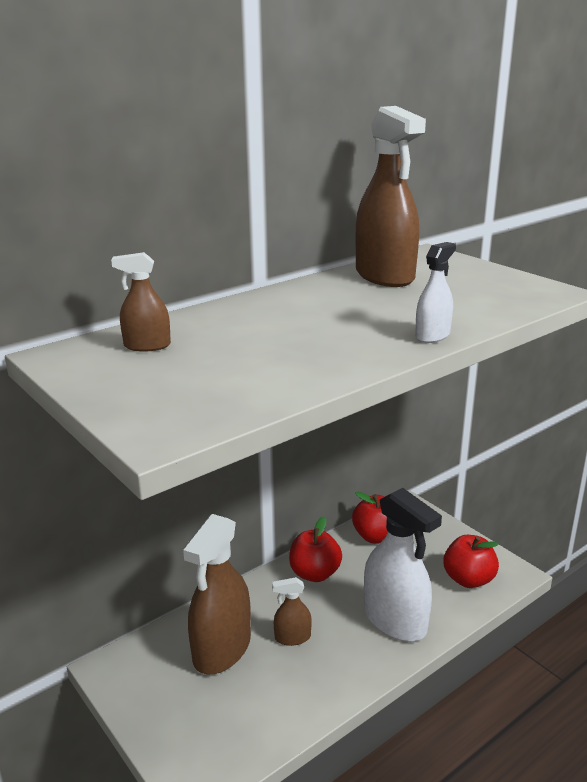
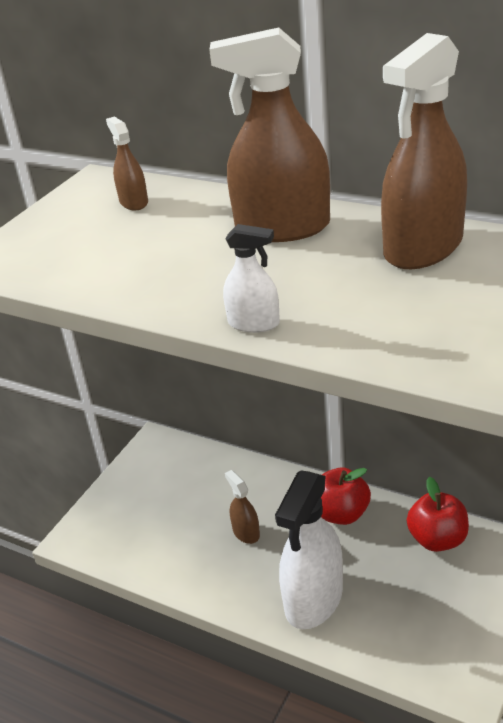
camera: 70 degrees right, 10 degrees up
(222, 649) = (207, 494): brown spray bottle -> brown spray bottle (282, 228)
(468, 579) = (423, 644): red apple -> none

